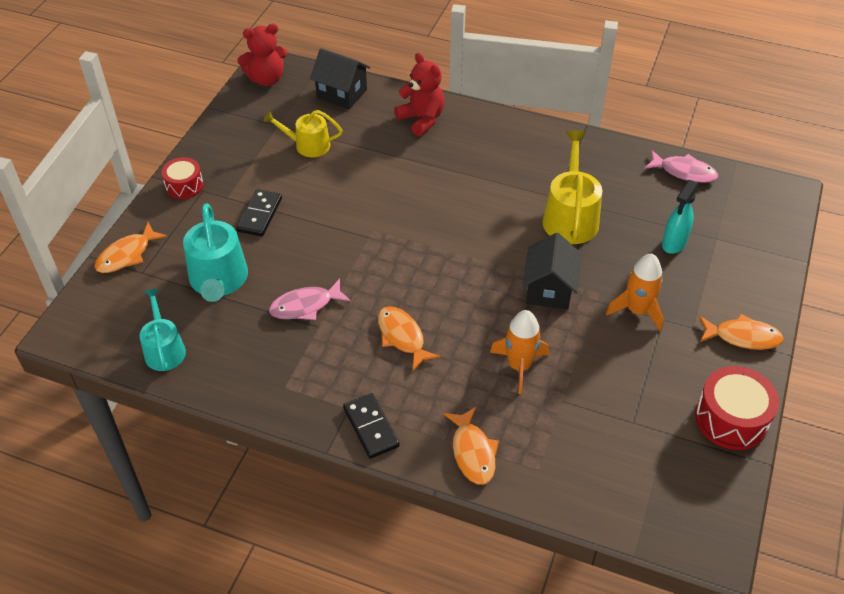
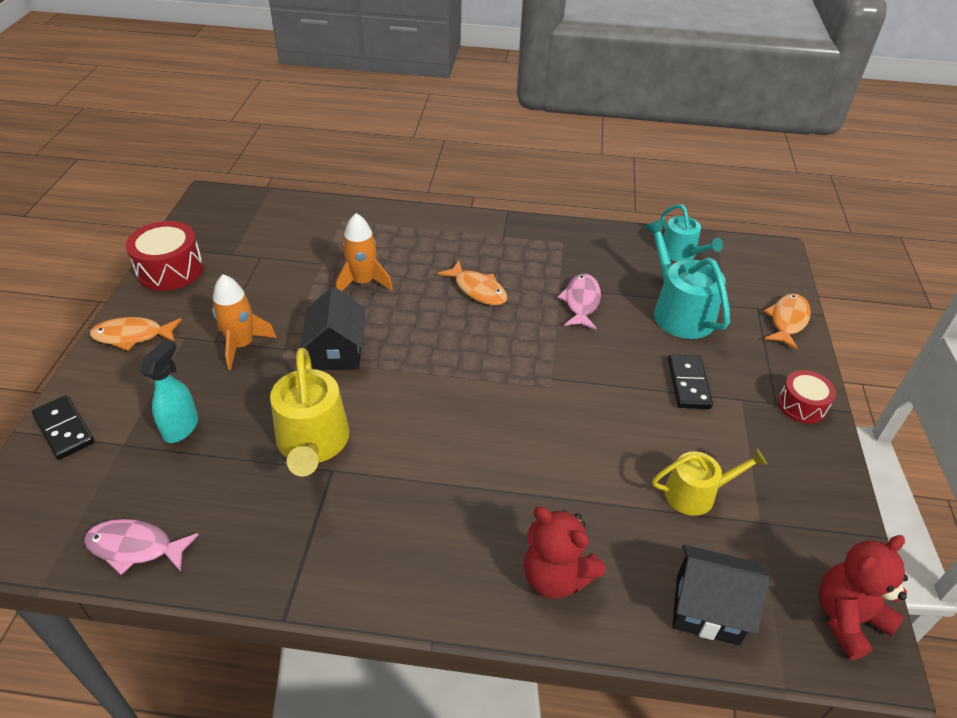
camera: 165 degrees right, 5 degrees down
(305, 306) = (581, 302): pink fish -> pink fish turned 45 degrees counterclockwise
(371, 427) = (480, 227): black domino -> black domino (64, 429)
(472, 452) = (394, 223): orange fish -> none

